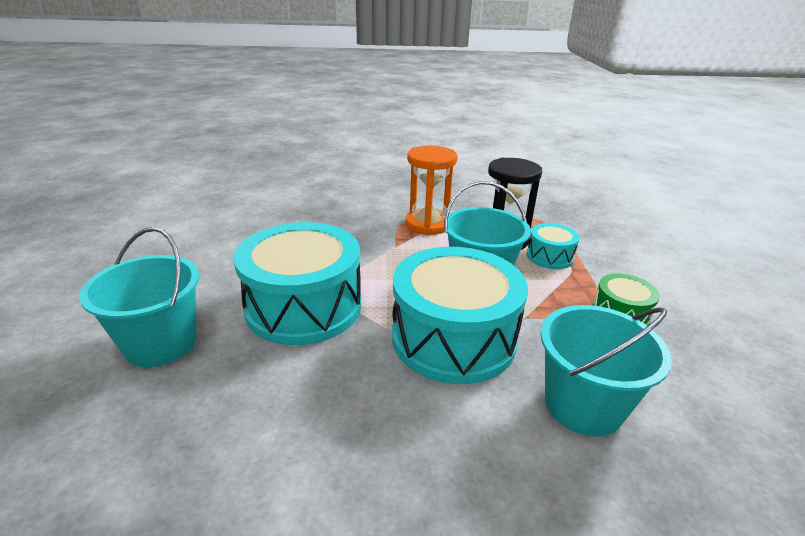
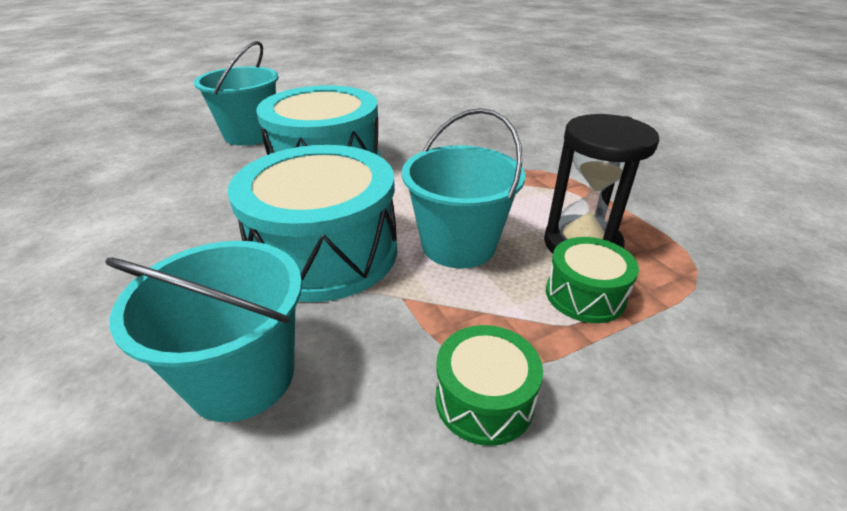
camera: 65 degrees right, 5 degrees up
(428, 224) = (547, 184): orange hourglass -> none
(549, 256) = (585, 295): turquoise drum -> green drum

